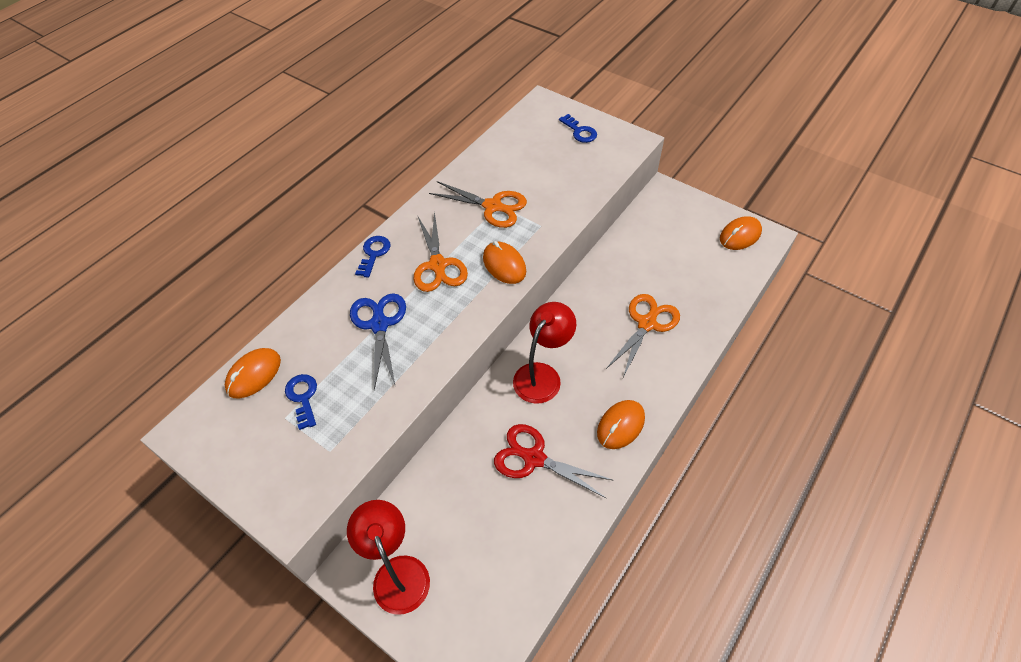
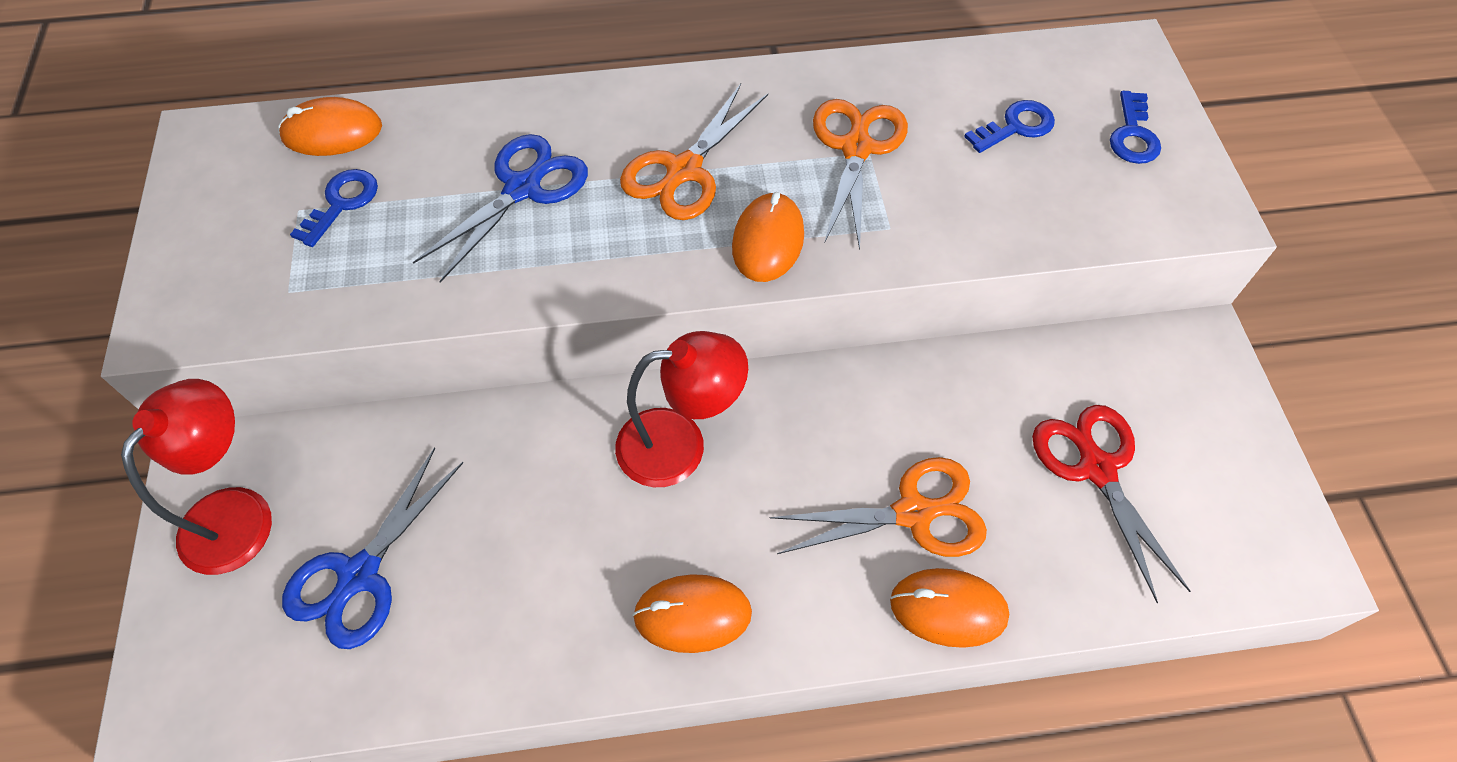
camera: 45 degrees right, 5 degrees up
(374, 254) = (629, 93): blue key -> blue key (1016, 126)
(483, 539) = (359, 575): none -> blue scissors
(493, 206) = (856, 148): orange scissors -> orange scissors turned 150 degrees counterclockwise
(534, 458) = (535, 540): red scissors -> red scissors (1096, 468)
(740, 235) = (1252, 520): orange mouse -> orange mouse (948, 609)

